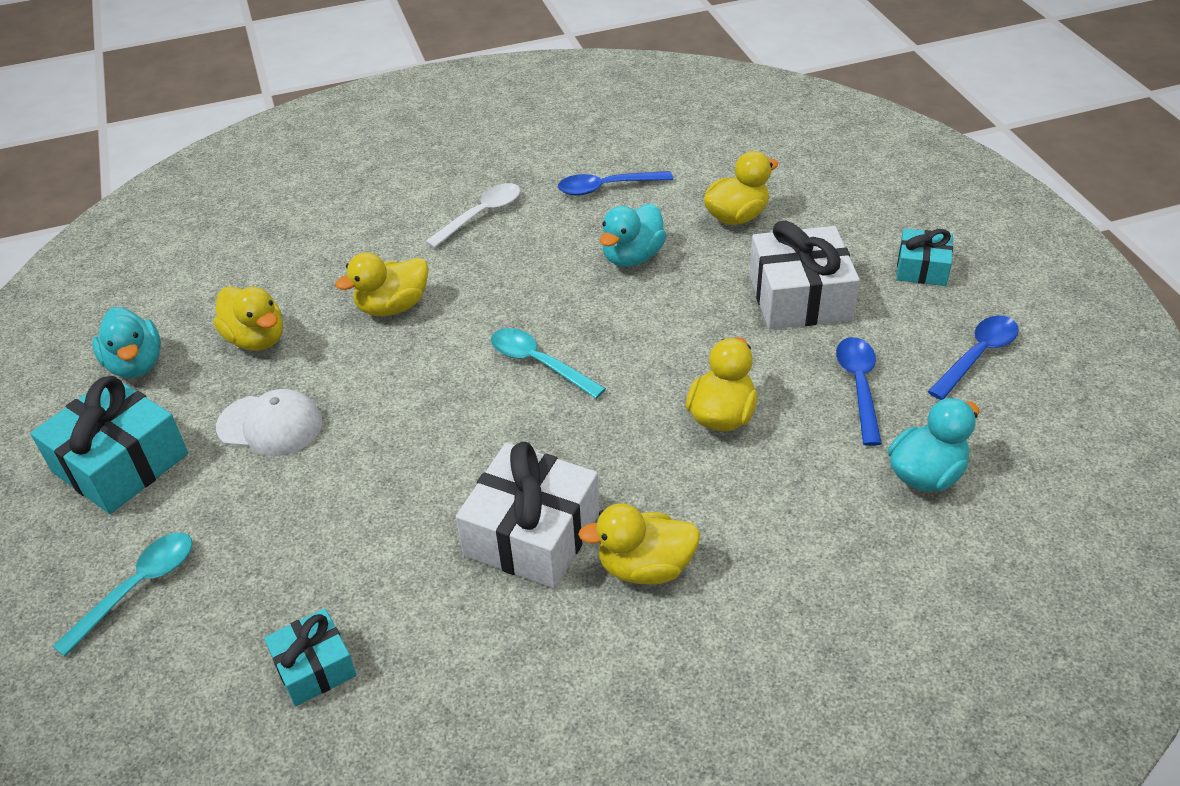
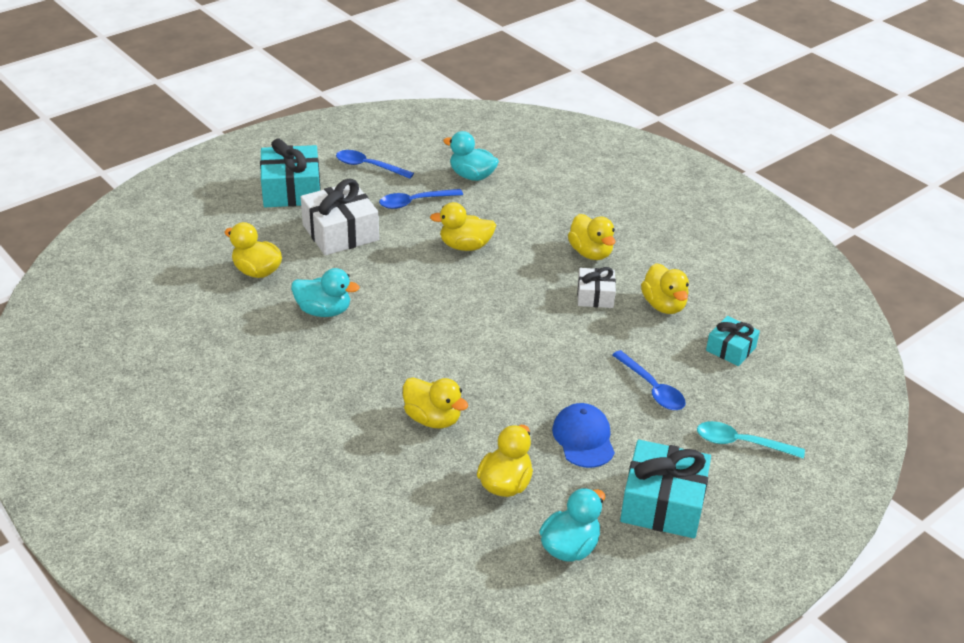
camera: 115 degrees left, 5 degrees down
(270, 425) = (583, 438): white cap -> blue cap
(464, 617) = (663, 305): none -> yellow duck
(481, 215) = (297, 405): white spoon -> none
(532, 534) = (595, 296): white gift -> white gift, size x0.57
(539, 363) = (457, 328): turquoise spoon -> none
(607, 187) = (236, 343): blue spoon -> blue spoon (652, 388)
(922, 268) = (291, 190): turquoise gift -> turquoise gift, size x1.75

